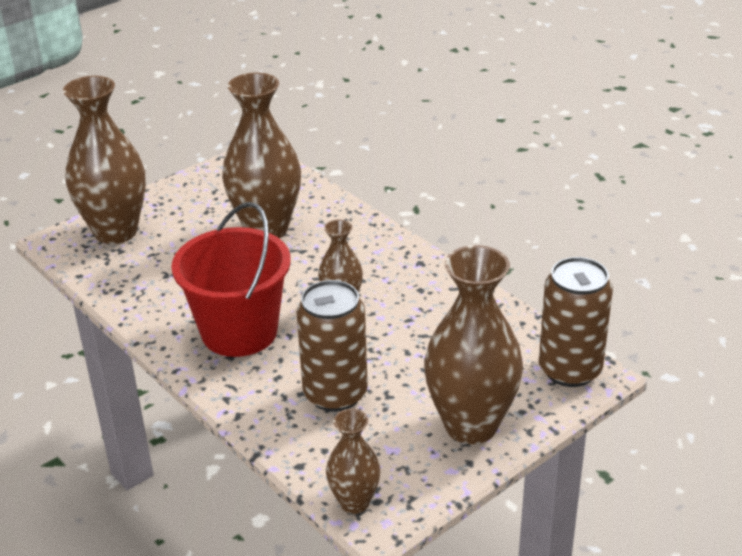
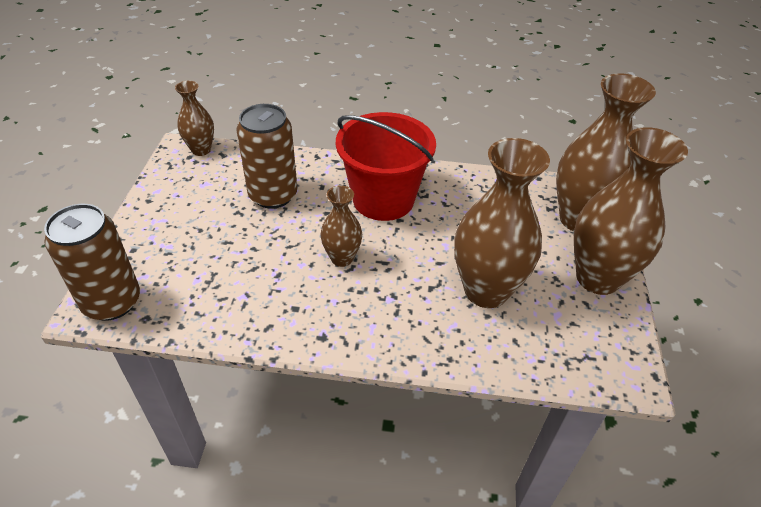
camera: 135 degrees right, 10 degrees up
(471, 425) = (163, 221): brown vase -> brown vase (597, 278)

